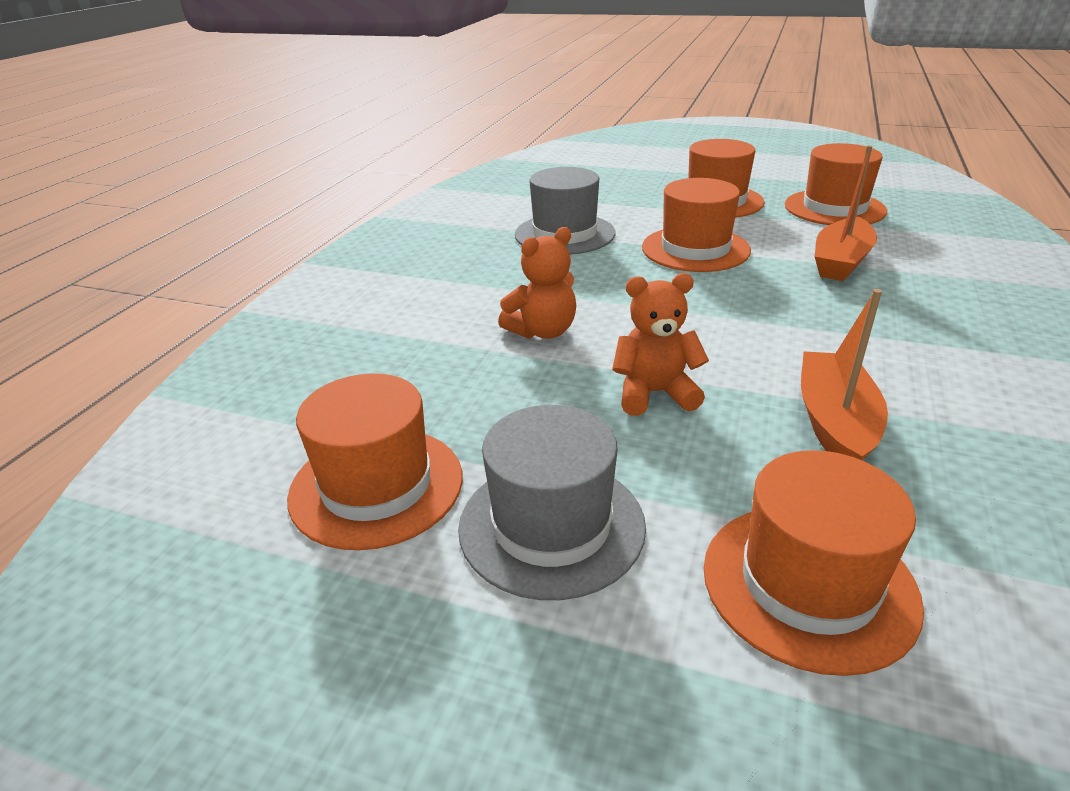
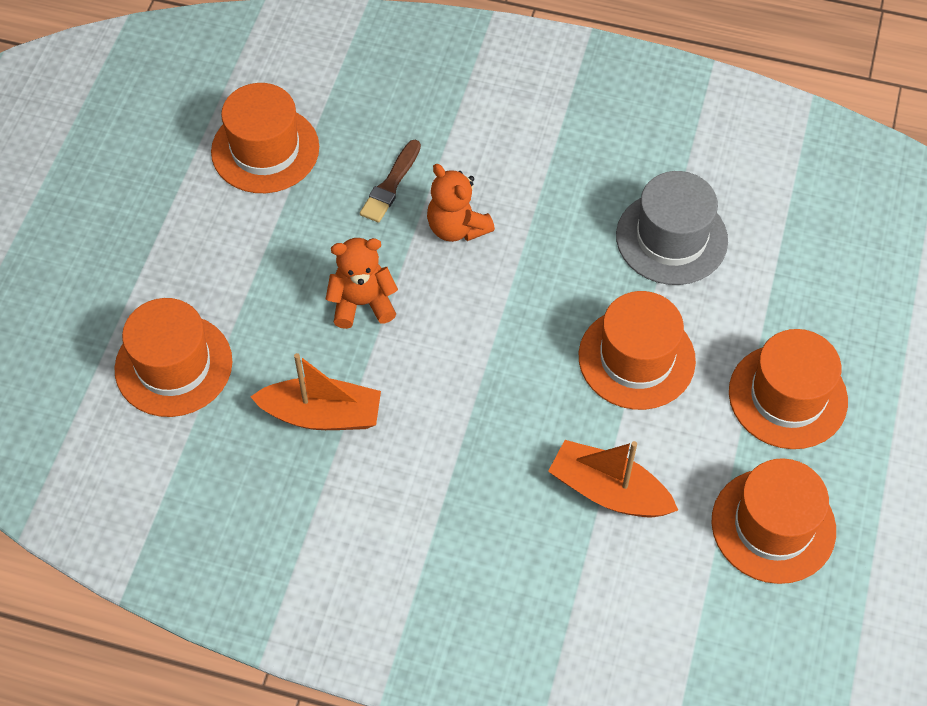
camera: 85 degrees right, 25 degrees up
(472, 374) = (390, 185): none -> brown brush
(551, 525) = (226, 242): grey hat -> none
(654, 393) = (362, 303): orange teddy bear -> orange teddy bear turned 90 degrees counterclockwise

